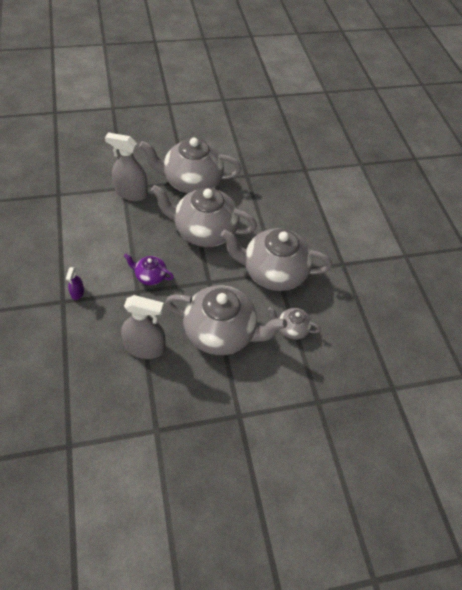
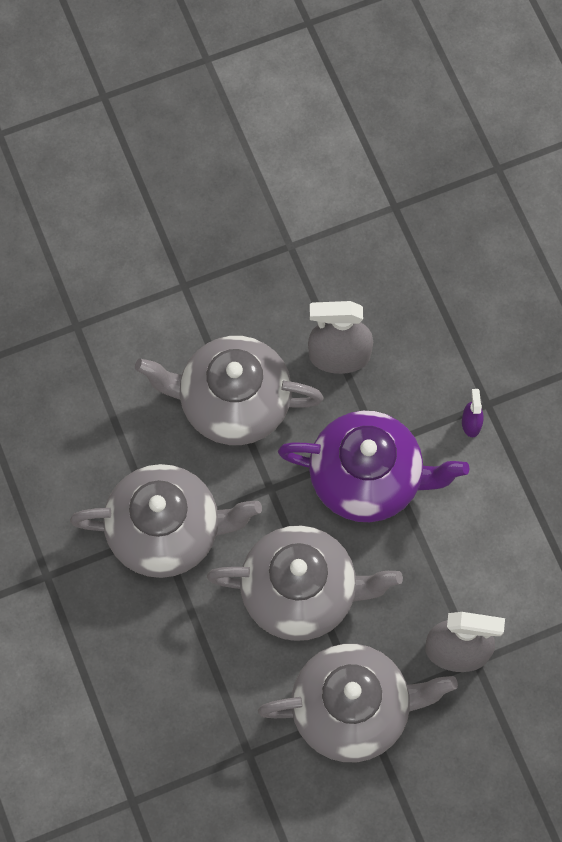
camera: 175 degrees right, 15 degrees up
(150, 276) = (368, 478): purple teapot -> purple teapot, size x2.14
(291, 328) = (124, 432): grey teapot -> none

